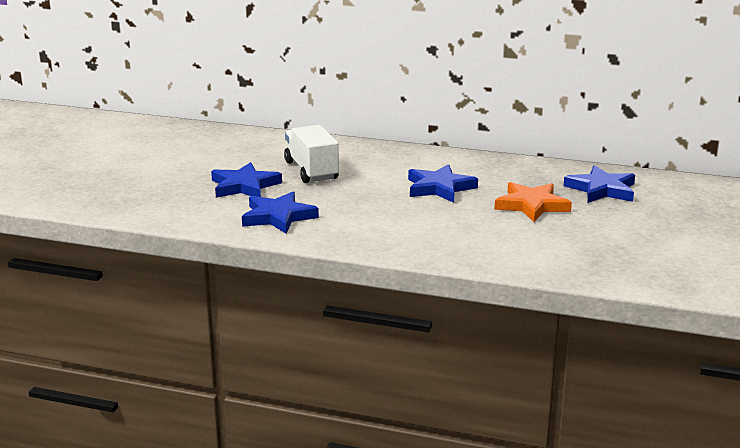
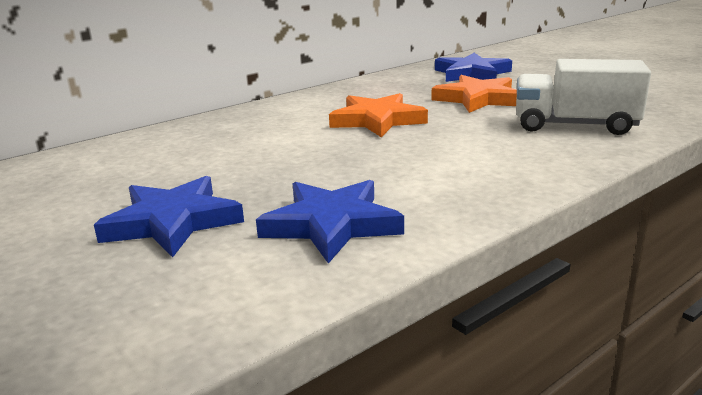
camera: 55 degrees left, 0 degrees up
(311, 171) = (208, 166): white truck -> white truck (574, 125)
(439, 188) = (377, 120): blue star -> orange star

